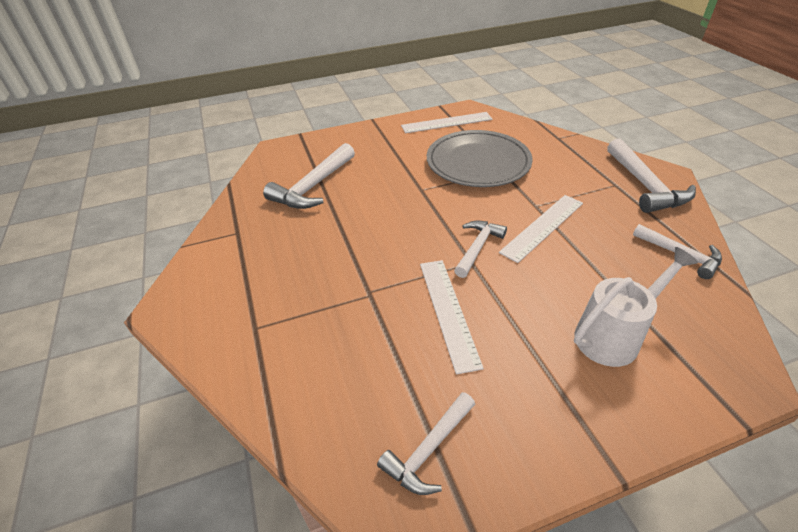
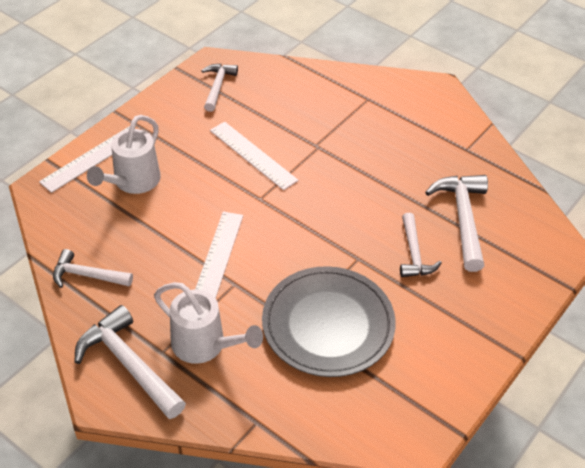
camera: 145 degrees right, 5 degrees up
(446, 122) = (419, 392): white ruler -> white ruler (92, 158)
(477, 248) = (263, 213): white hammer -> white hammer (414, 254)
(578, 178) = (205, 346): none -> white watering can

